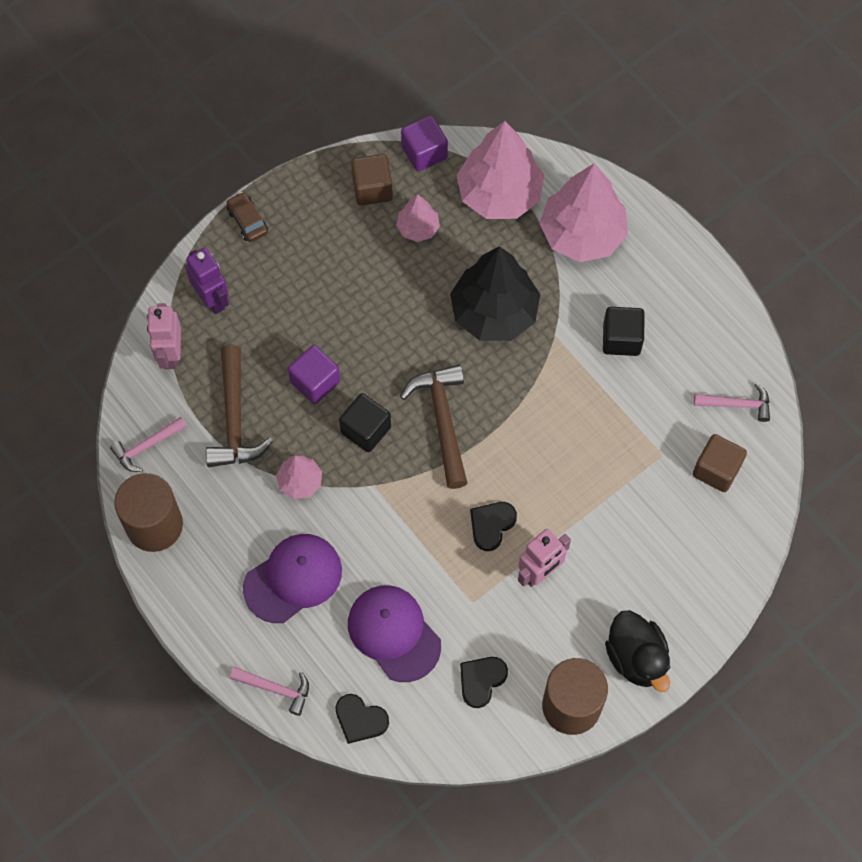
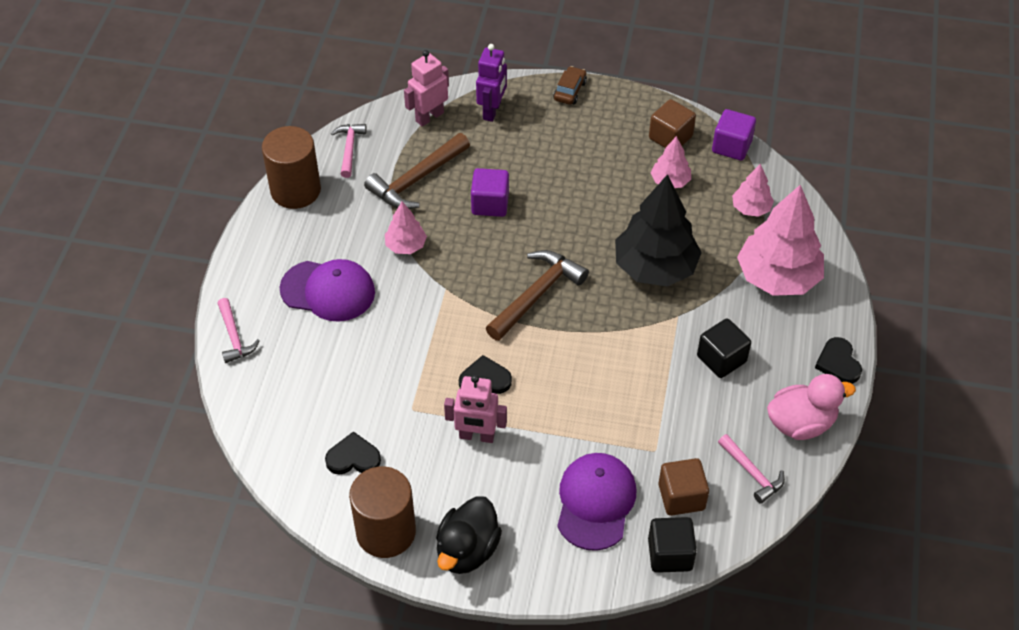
camera: 50 degrees right, 15 degrees down
(147, 446) = (349, 149): pink hammer -> pink hammer turned 75 degrees clockwise
(360, 719) = (254, 402): black heart -> black heart (838, 363)
(365, 430) = (483, 255): black cube -> black cube (670, 554)
(394, 633) = (341, 377): purple cap -> purple cap (595, 502)
(499, 194) = (751, 208): pink tree -> pink tree, size x0.50
(724, 334) = (801, 423): none -> pink duck

